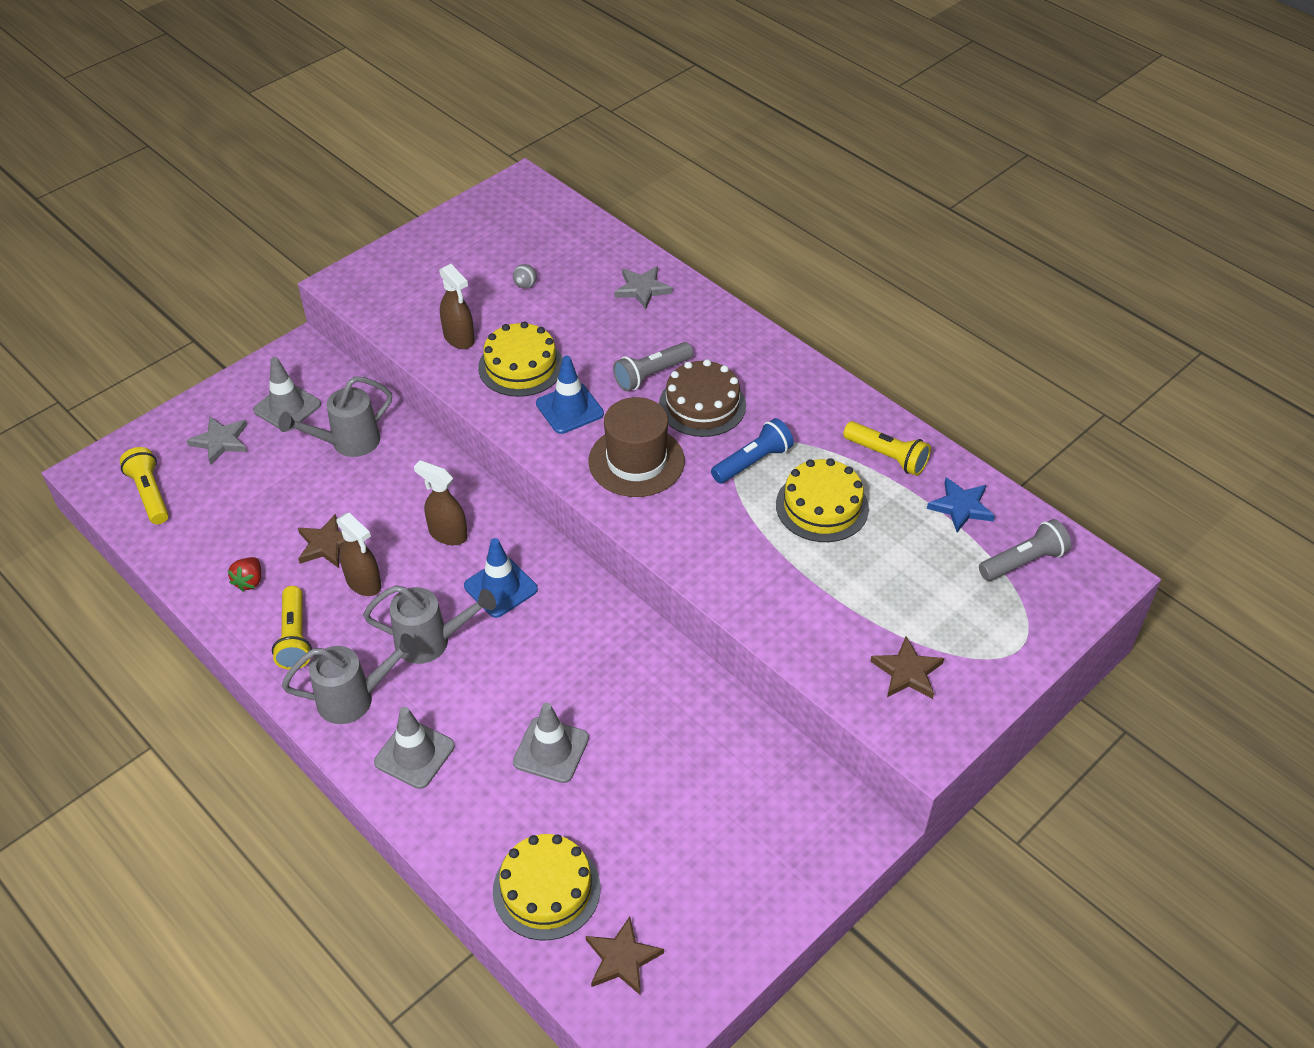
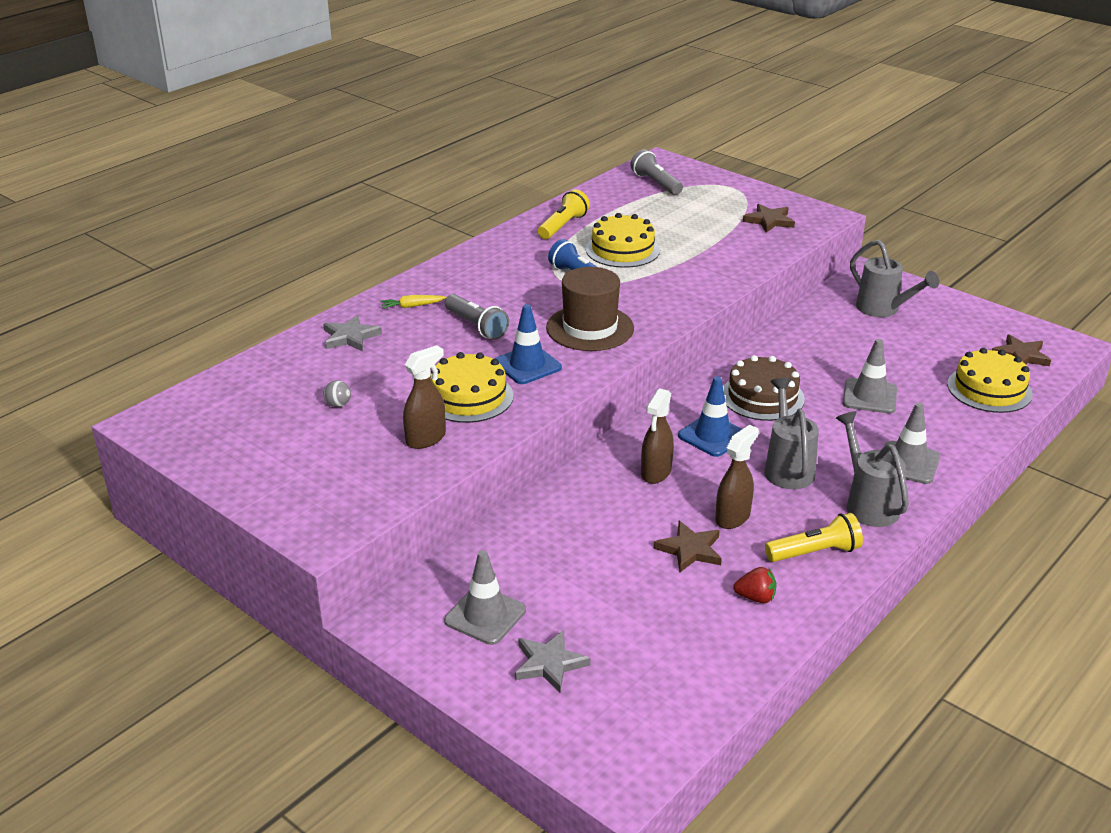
camera: 95 degrees left, 15 degrees down
(150, 494) = (648, 710): yellow flashlight -> none
(348, 443) = (539, 557): grey watering can -> grey watering can (883, 309)
(698, 330) = (412, 306): none -> yellow carrot
(702, 405) = (514, 301): brown cake -> brown cake (762, 397)
(961, 507) = (609, 201): blue star -> none

